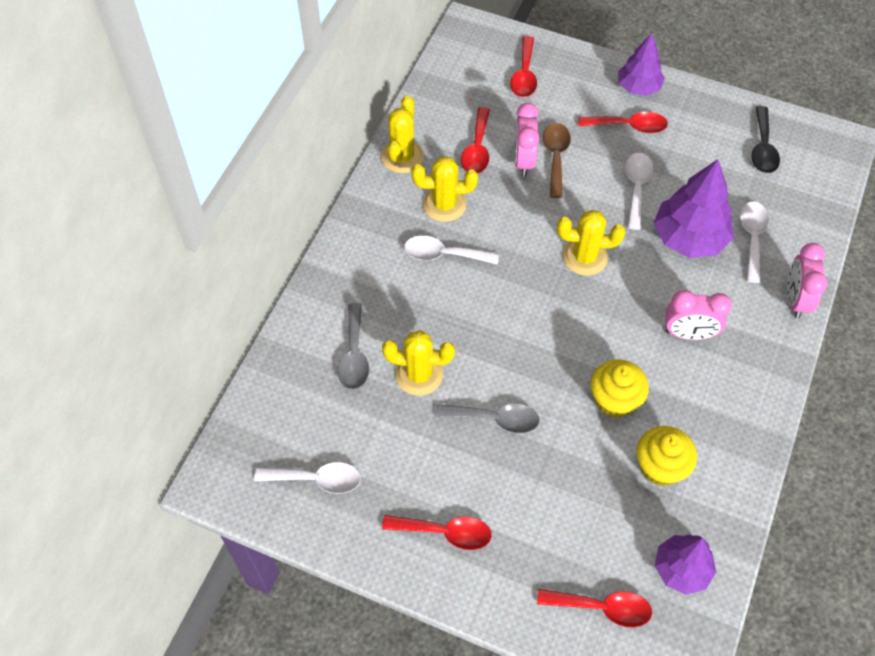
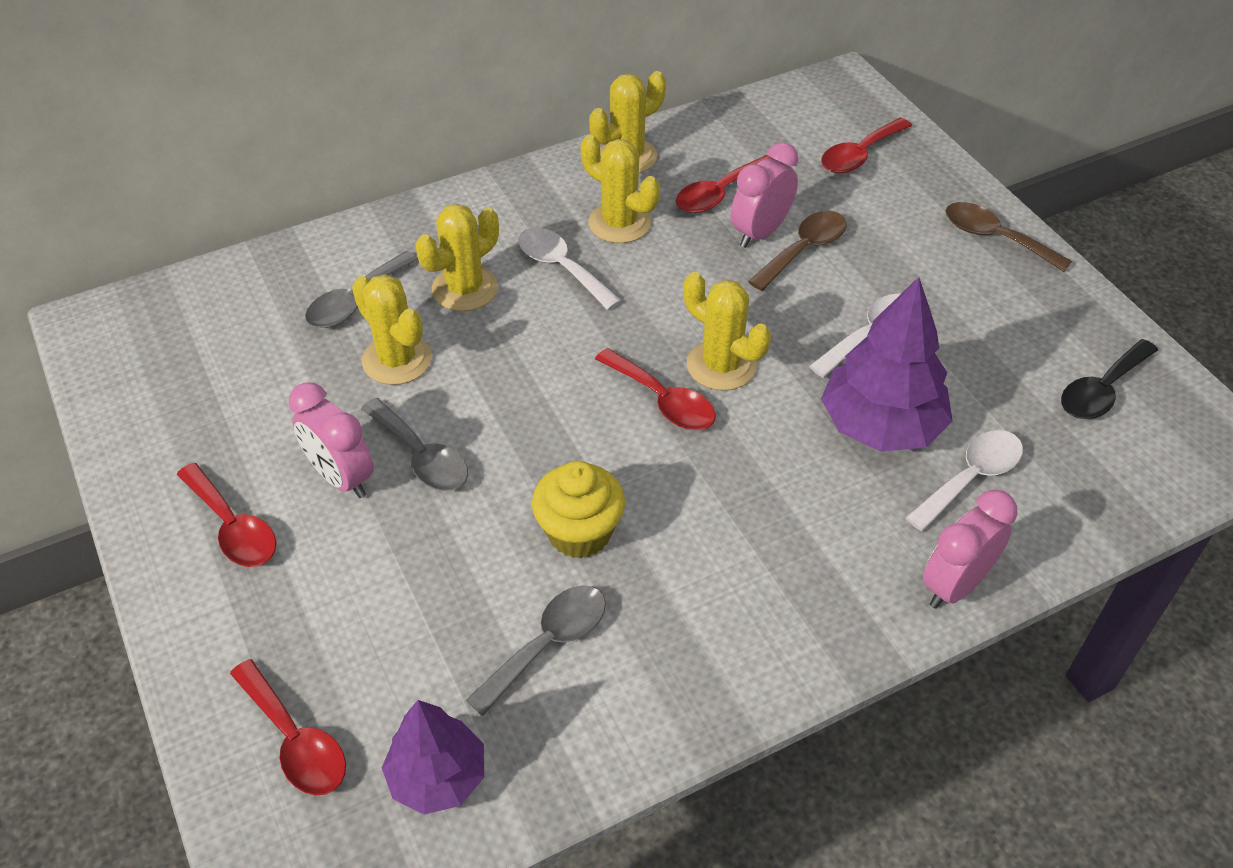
camera: 40 degrees right, 10 degrees down
(317, 479) = (180, 386): white spoon -> none
(406, 304) = (465, 289): none -> yellow cactus
(629, 126) = (935, 269): red spoon -> red spoon (663, 400)
(638, 87) = (994, 238): purple tree -> brown spoon
(660, 467) = (548, 643): yellow cupcake -> grey spoon
(688, 334) = (758, 526): pink clock -> pink clock (341, 477)

